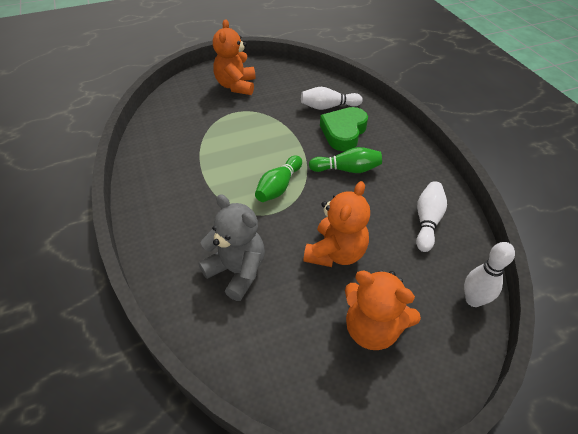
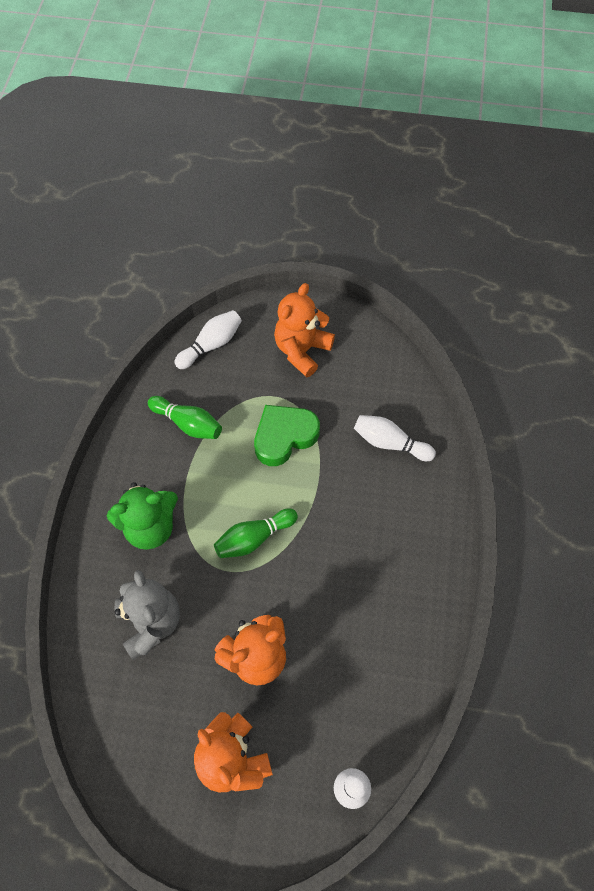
camera: 30 degrees right, 15 degrees up
(194, 213) = (150, 527): none -> green teddy bear
(343, 132) = (379, 495): green heart -> green heart (284, 437)
(347, 169) = (343, 554): green bowling pin -> green bowling pin (188, 424)
(427, 221) = (378, 673): white bowling pin -> white bowling pin (211, 345)

